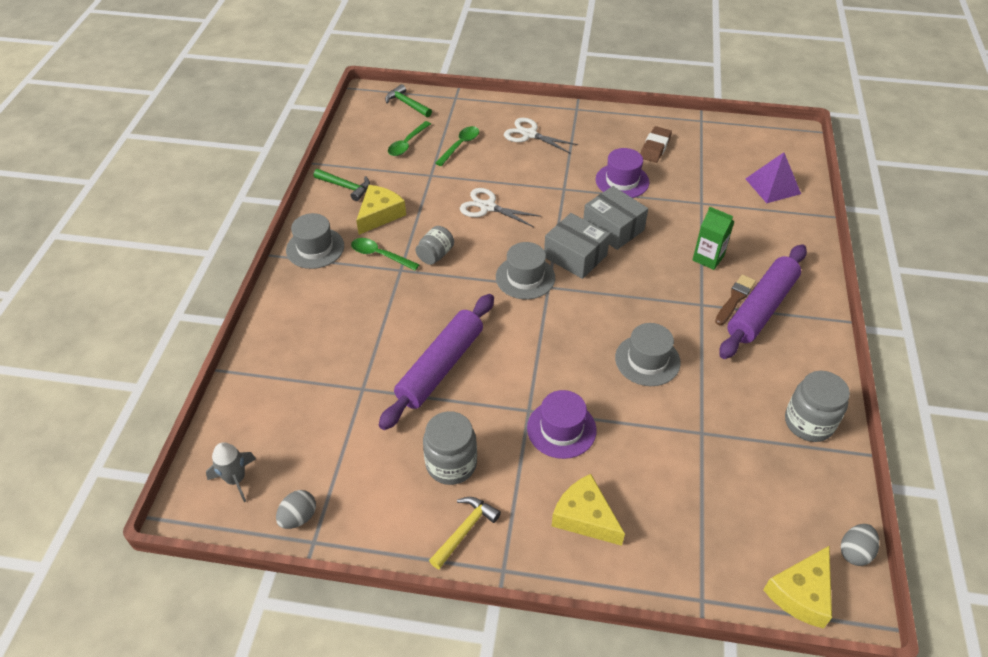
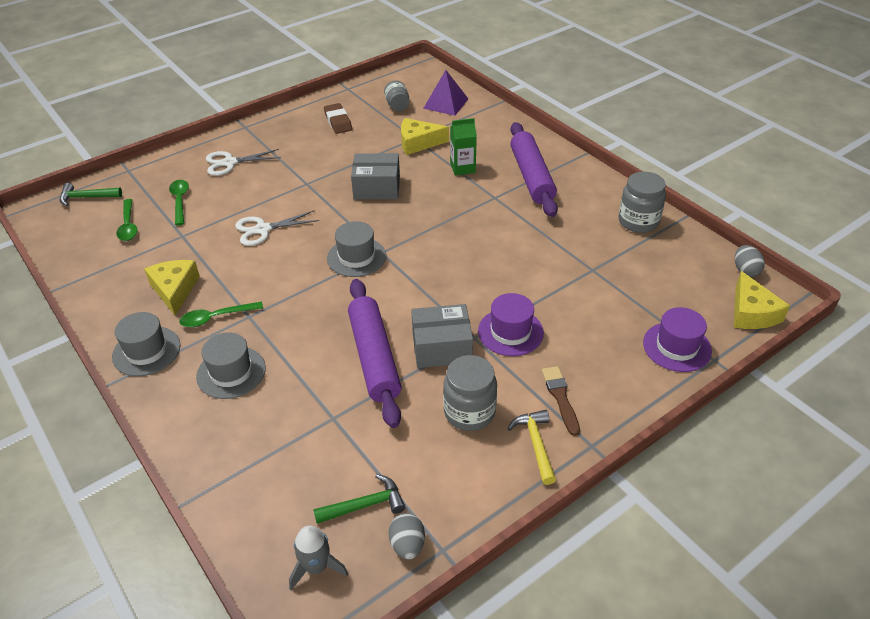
camera: 45 degrees left, 5 degrees down
(345, 187) = (112, 289): green hammer -> green hammer (365, 505)
(435, 255) = (264, 287): grey jar -> grey jar (397, 106)
(575, 256) = (374, 221): grey box -> grey box (442, 347)
(585, 517) = (595, 371): yellow cheese -> yellow cheese (418, 143)
(622, 181) = (343, 155): purple hat -> purple hat (677, 347)
(647, 360) = (506, 252): grey hat -> grey hat (231, 372)
(735, 299) = (510, 181): brown brush -> brown brush (560, 397)

